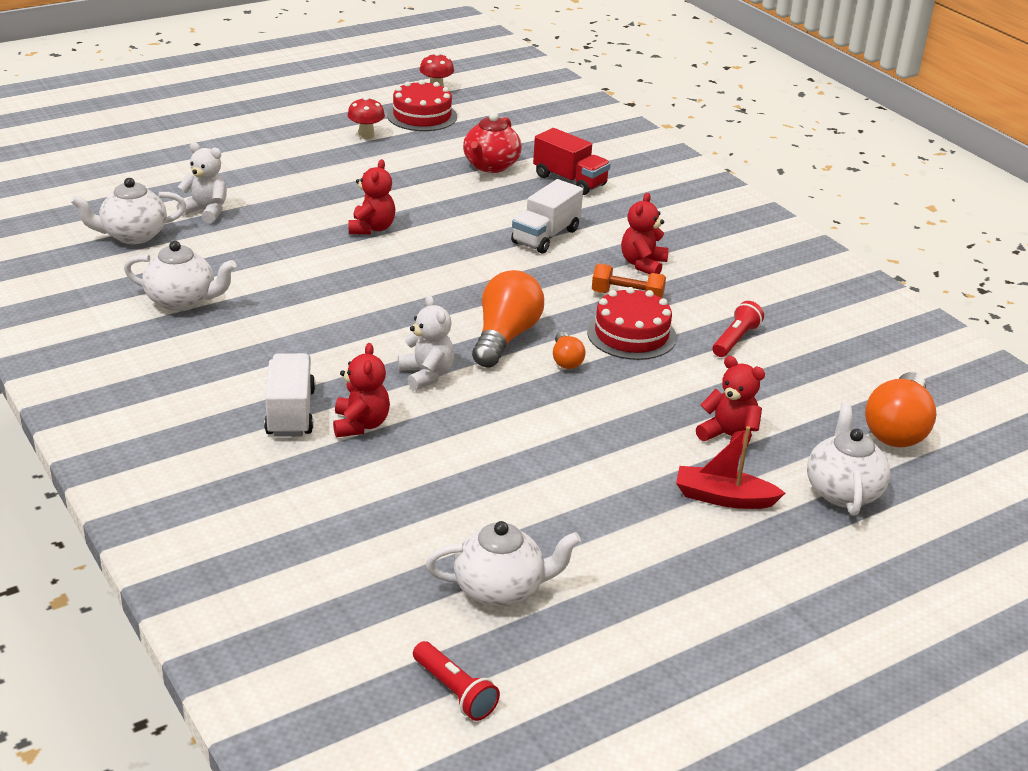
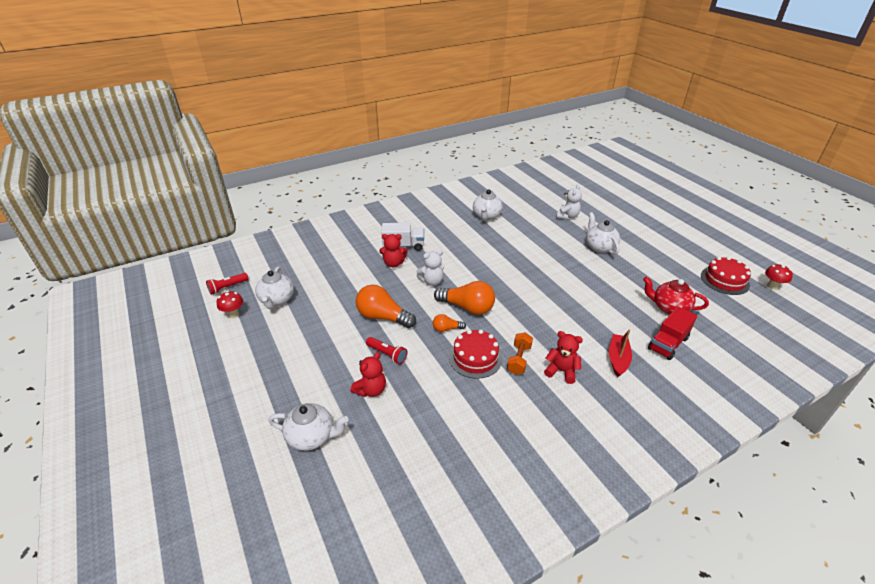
camera: 95 degrees right, 5 degrees up
(133, 235) = (538, 201): white teapot -> white teapot (600, 247)
(366, 135) = (681, 259): red mushroom -> red mushroom (234, 314)
(372, 228) = (569, 263): red teddy bear -> none
(545, 236) = (584, 328): white truck -> none
(723, 498) = (318, 380): red boat -> red boat (618, 359)
(735, 340) = (474, 408): red flashlight -> red flashlight (387, 354)
(897, 429) = (369, 484): orange light bulb -> orange light bulb (383, 317)

